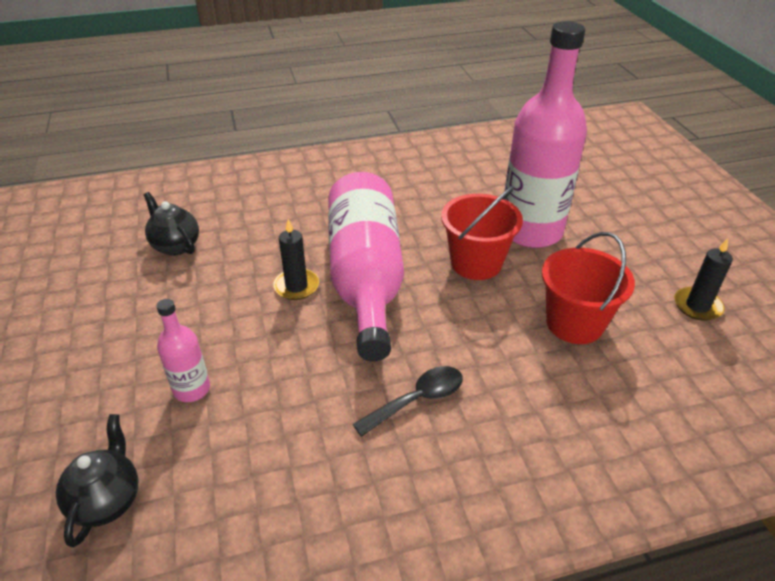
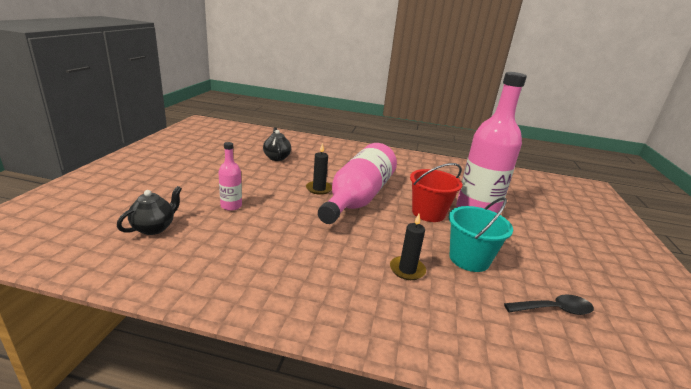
camera: 25 degrees right, 15 degrees down
(417, 400) = (338, 253): black spoon -> black spoon (554, 309)
(574, 323) = (469, 259): red bucket -> turquoise bucket
(697, 306) = (570, 284): black candle -> black candle (407, 270)

